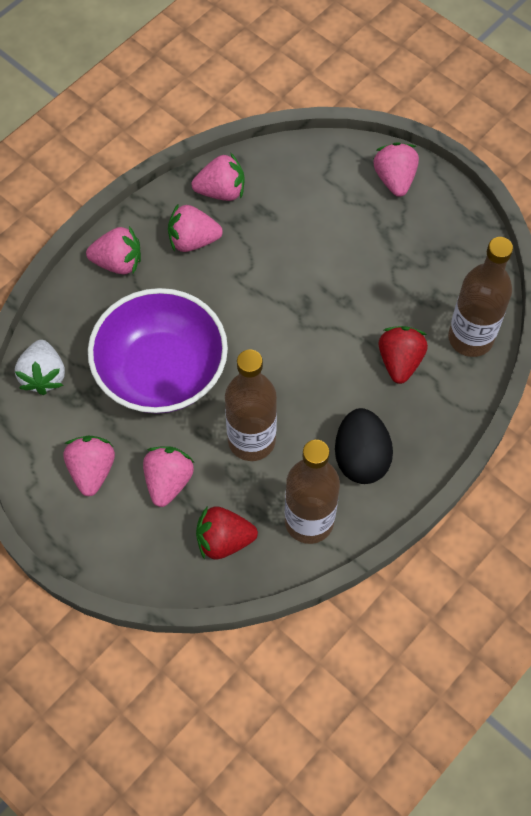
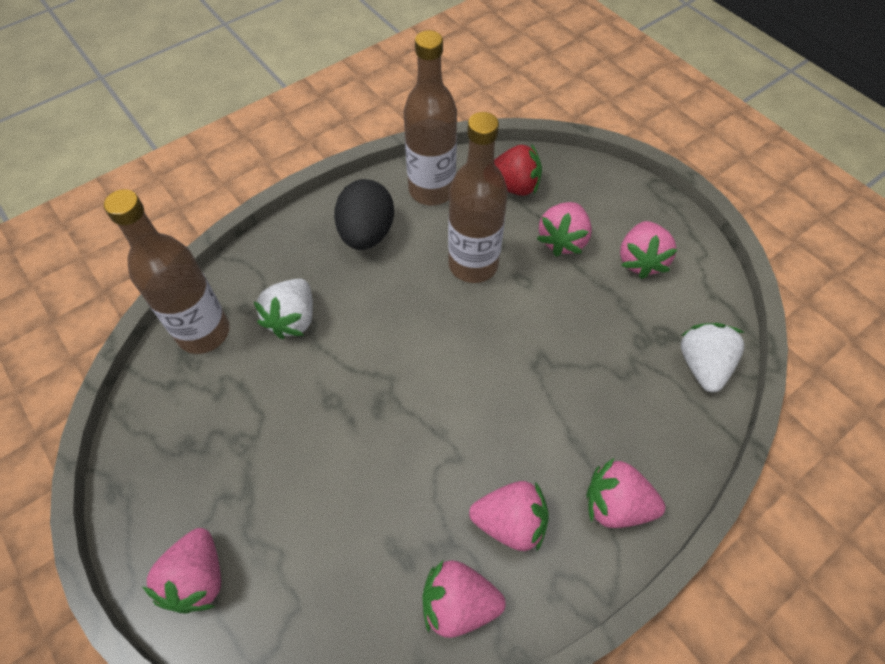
camera: 170 degrees left, 5 degrees down
(161, 371) = (564, 349): purple bowl -> none
(400, 361) = (293, 319): red strawberry -> white strawberry

